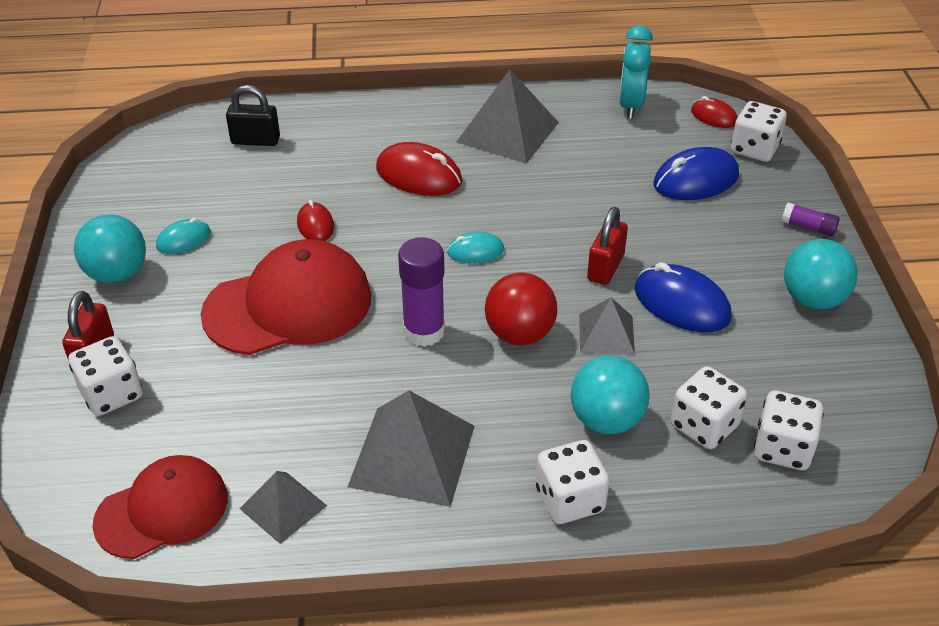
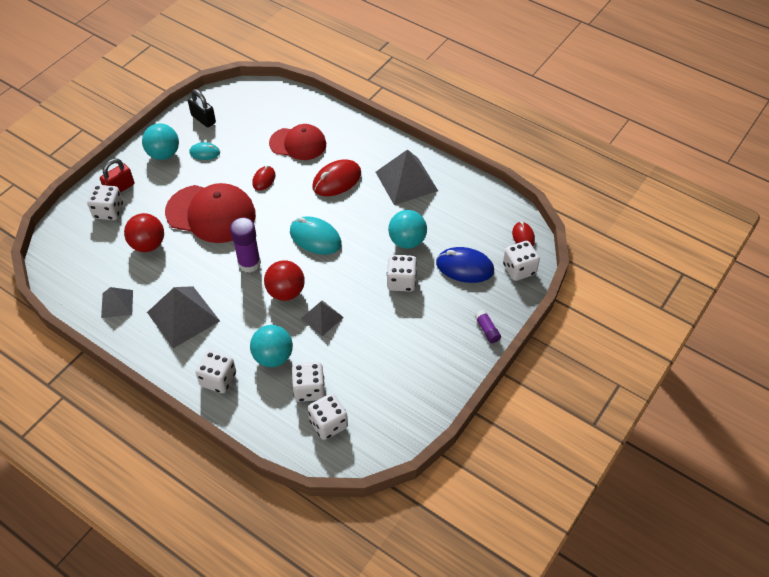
camera: 40 degrees right, 10 degrees up
(162, 510) = (78, 274): red cap -> red cap (298, 144)
(236, 399) = (148, 244): none -> red ball
(255, 140) = (287, 116): black padlock -> black padlock (203, 119)
(419, 175) = (337, 180): red mouse -> red mouse turned 75 degrees clockwise
(475, 251) = (315, 238): turquoise mouse -> turquoise mouse, size x1.73
(605, 268) = (362, 285): red padlock -> none
(631, 106) = (487, 203): turquoise clock -> none
(646, 236) = (401, 281): none -> white dice
(682, 304) = (373, 327): blue mouse -> none
(813, 299) = (437, 368): turquoise ball -> turquoise ball (407, 241)

